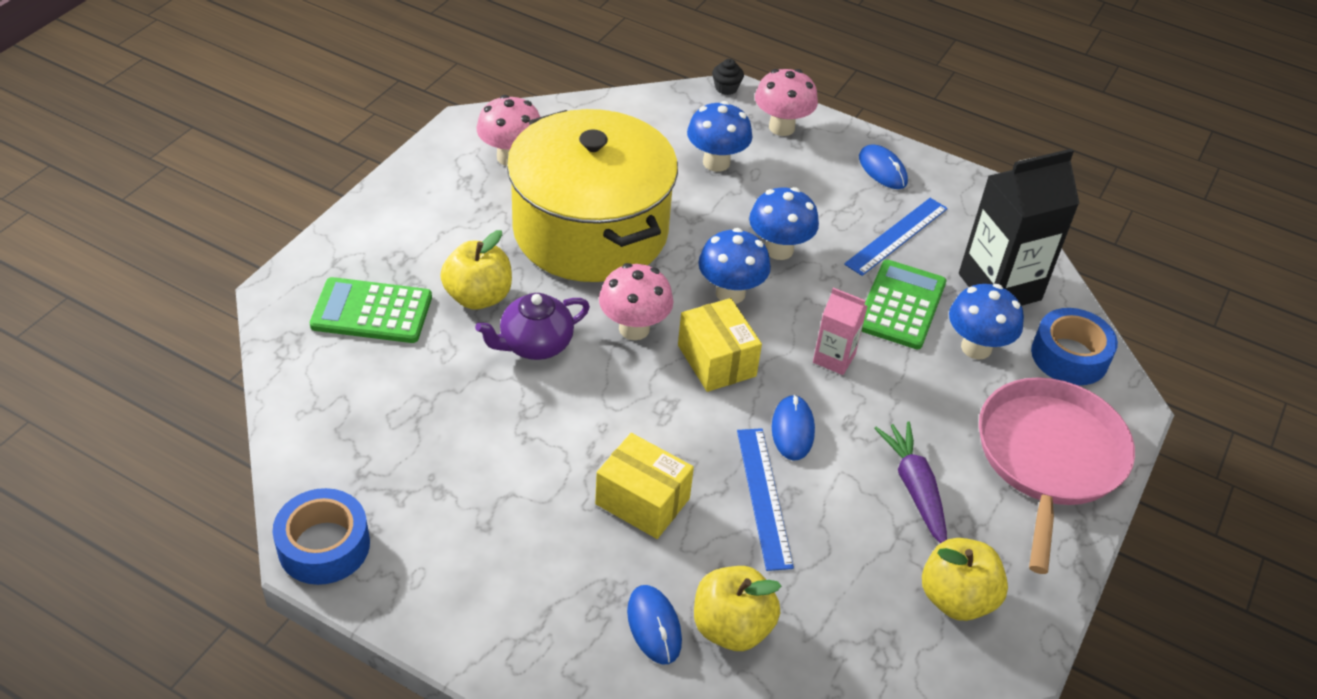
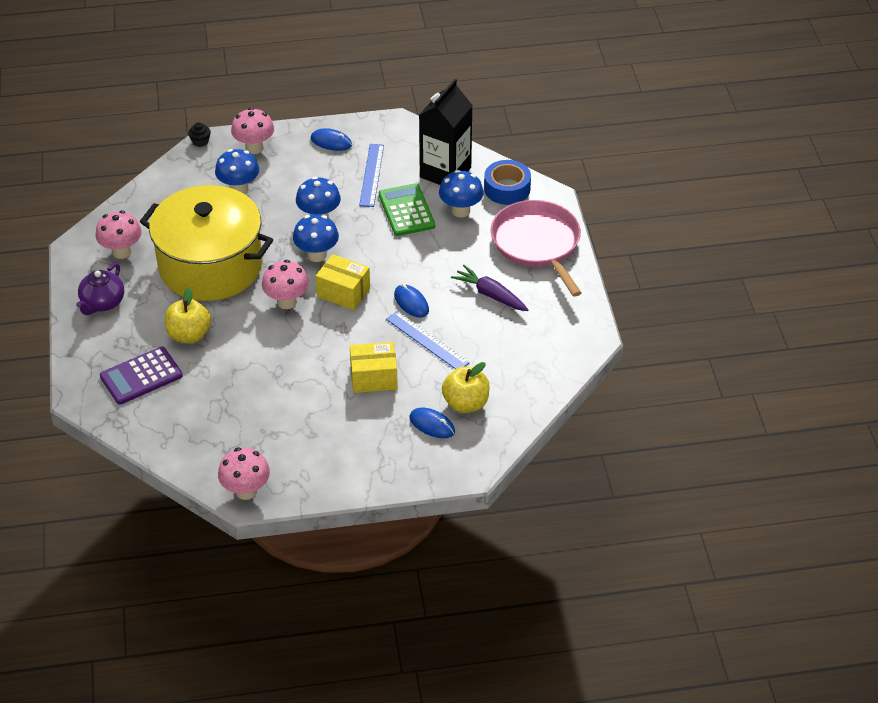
camera: 35 degrees left, 0 degrees up
(324, 546) = (246, 491): blue tape -> pink mushroom
(372, 311) = (141, 376): green calculator -> purple calculator
(535, 344) = (245, 340): purple teapot -> purple teapot (102, 303)
(834, 358) = (398, 257): pink carton -> none
(956, 598) = (549, 330): yellow apple -> none

